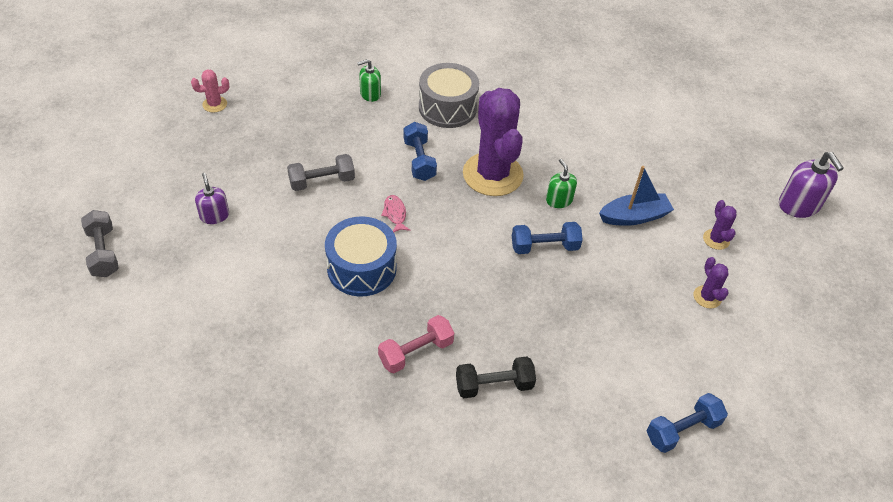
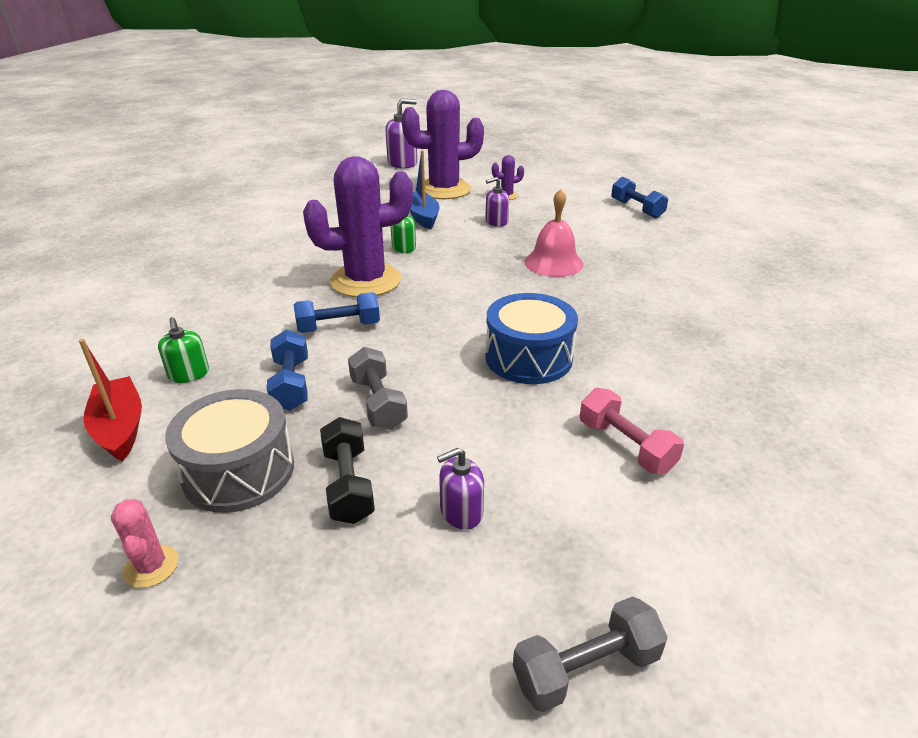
camera: 90 degrees left, 15 degrees down
(321, 76) = (120, 428): none -> red boat
(395, 214) = (435, 339): pink fish -> none
(416, 352) = (629, 317): pink dumbbell -> pink dumbbell (625, 446)
(447, 108) = (240, 311): grey drum -> grey drum (239, 471)
(494, 385) = (643, 277): black dumbbell -> black dumbbell (348, 485)
(527, 313) = (553, 263): none -> pink bell
(544, 247) = (468, 254): blue dumbbell -> blue dumbbell (291, 384)
(626, 278) = (496, 222): none -> purple soap dispenser
(716, 239) = (444, 190): purple cactus -> purple cactus, size x2.38

